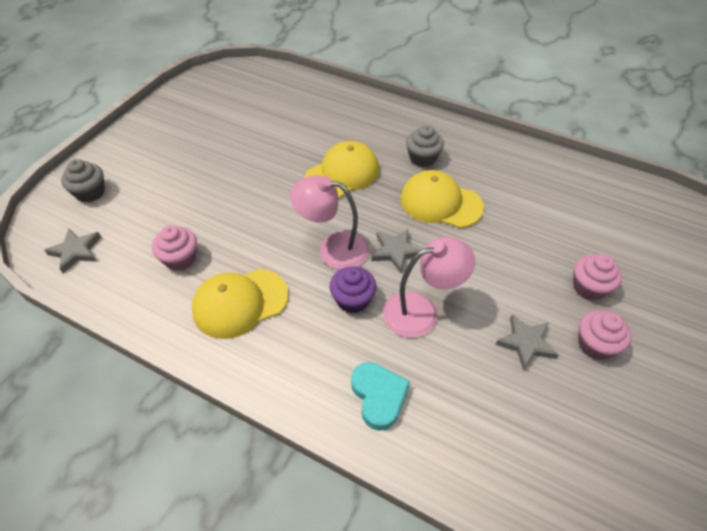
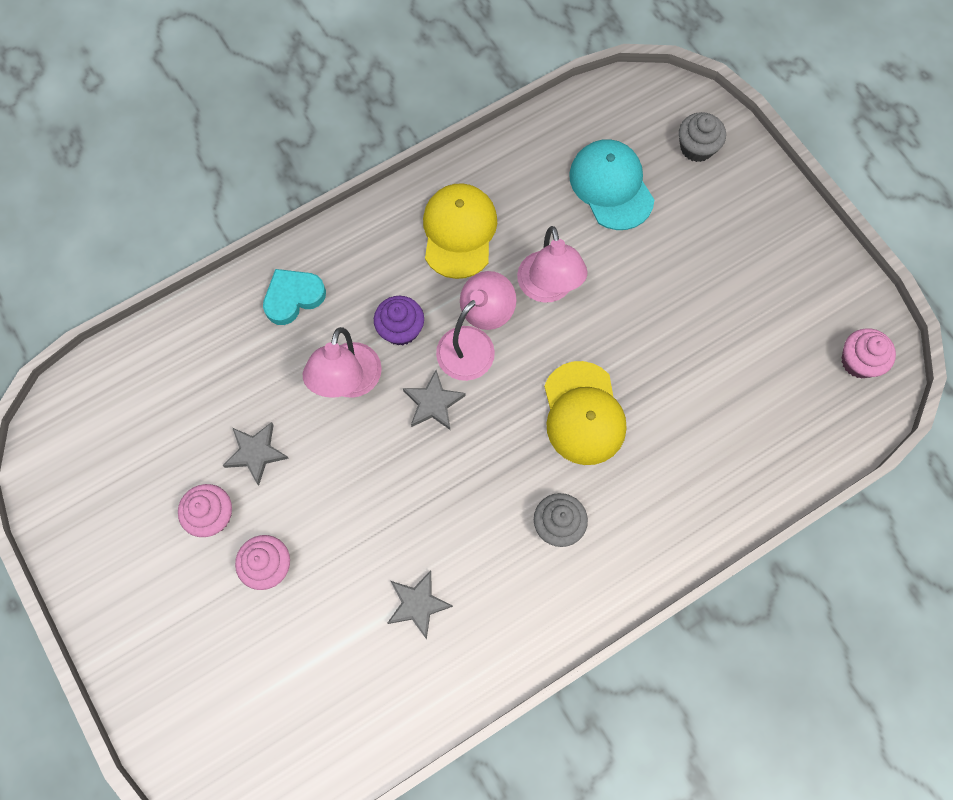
camera: 120 degrees right, 20 degrees up
(76, 251) = (610, 117): grey star -> grey star (418, 604)
(148, 226) = (611, 186): none -> turquoise cap
(180, 258) = (546, 201): pink cupcake -> pink cupcake (859, 361)
(260, 227) = (548, 289): none -> pink lamp
(378, 396) = (293, 297): turquoise heart -> turquoise heart turned 135 degrees clockwise
(440, 203) = (472, 495): yellow cap -> none

